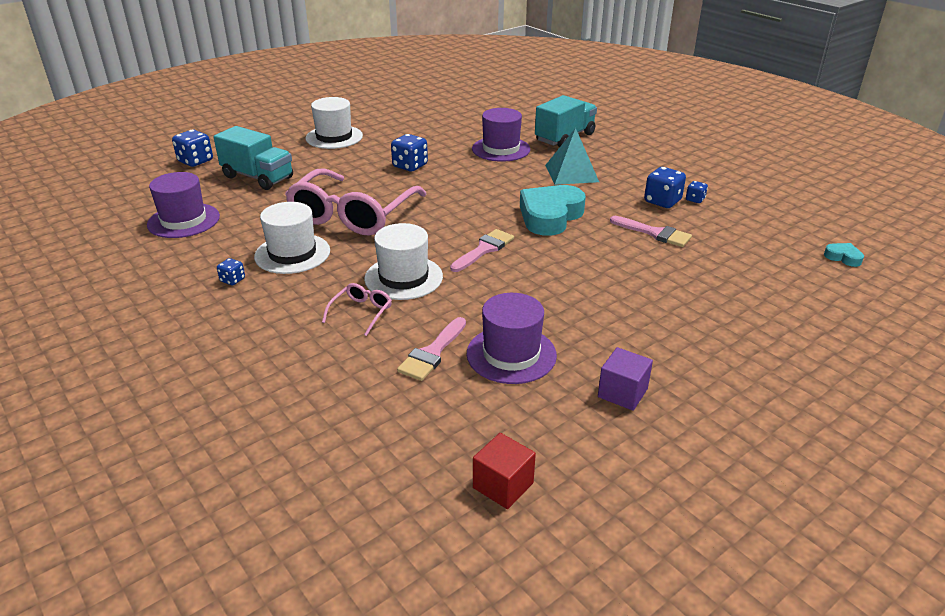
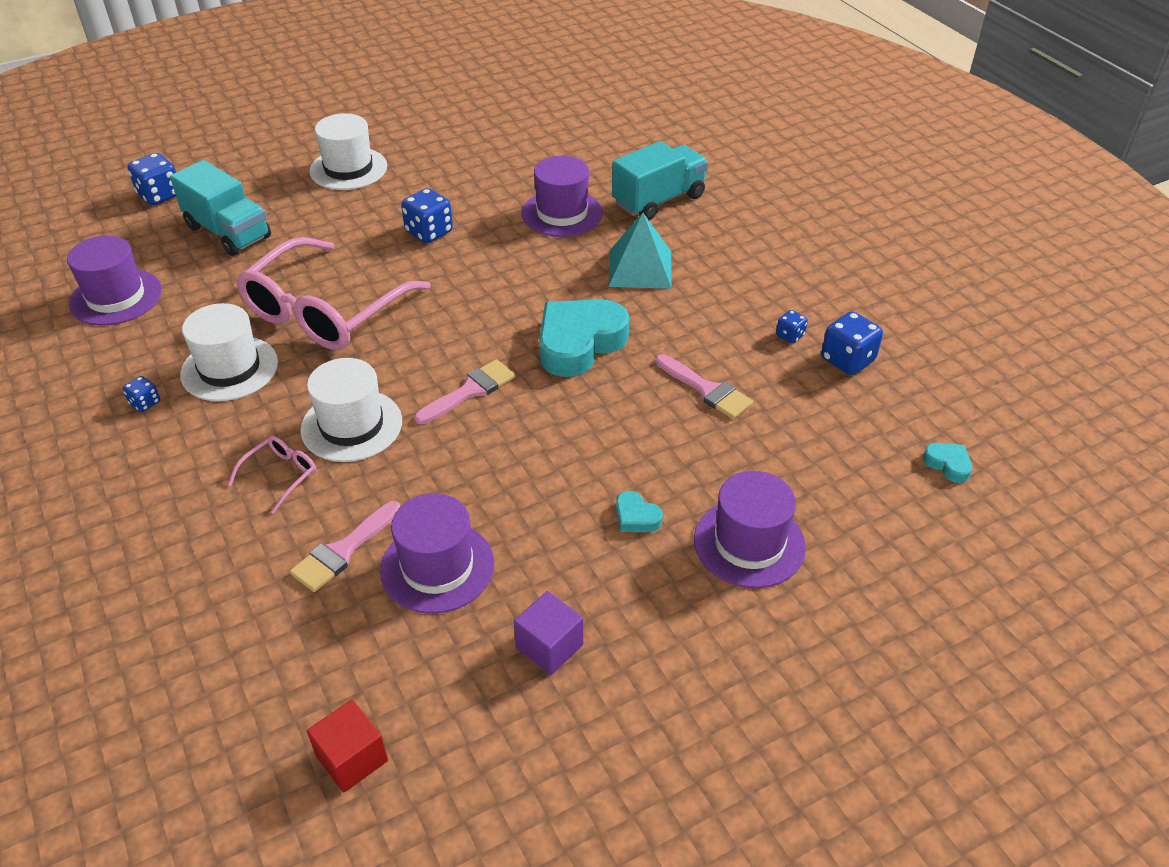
camera: 10 degrees right, 10 degrees up
(645, 309) = (636, 517): none -> turquoise heart
(662, 201) = (743, 334): blue dice -> blue dice (847, 360)
(734, 315) = (749, 543): none -> purple hat

